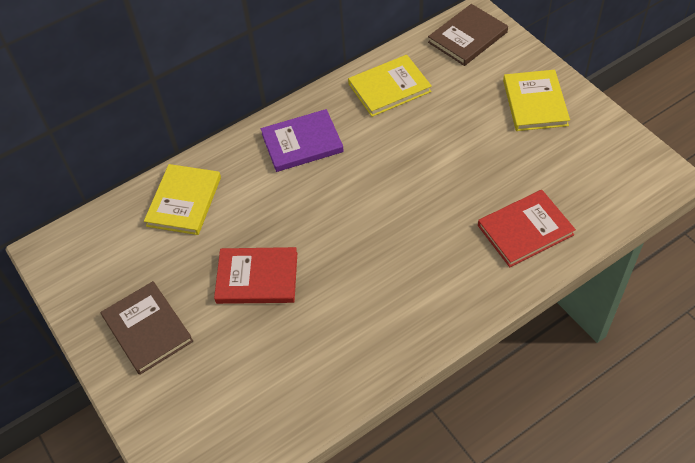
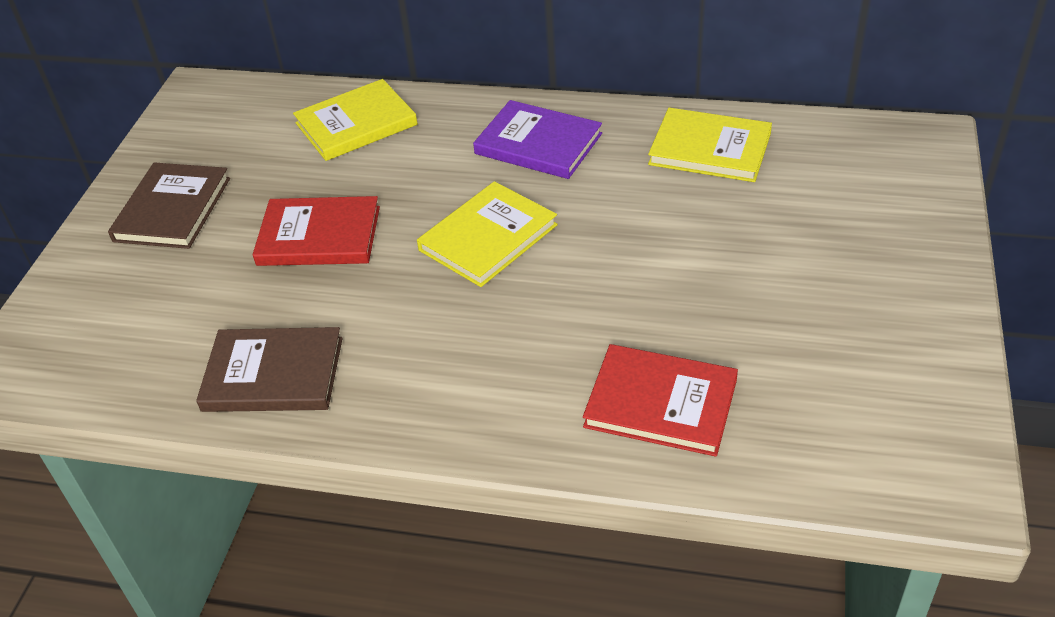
camera: 45 degrees right, 10 degrees down
(257, 278) = (319, 236): red book -> red book turned 45 degrees counterclockwise
(467, 37) = (885, 153): brown book -> brown book (273, 374)
(535, 103) = (877, 275): yellow book -> yellow book (488, 237)

